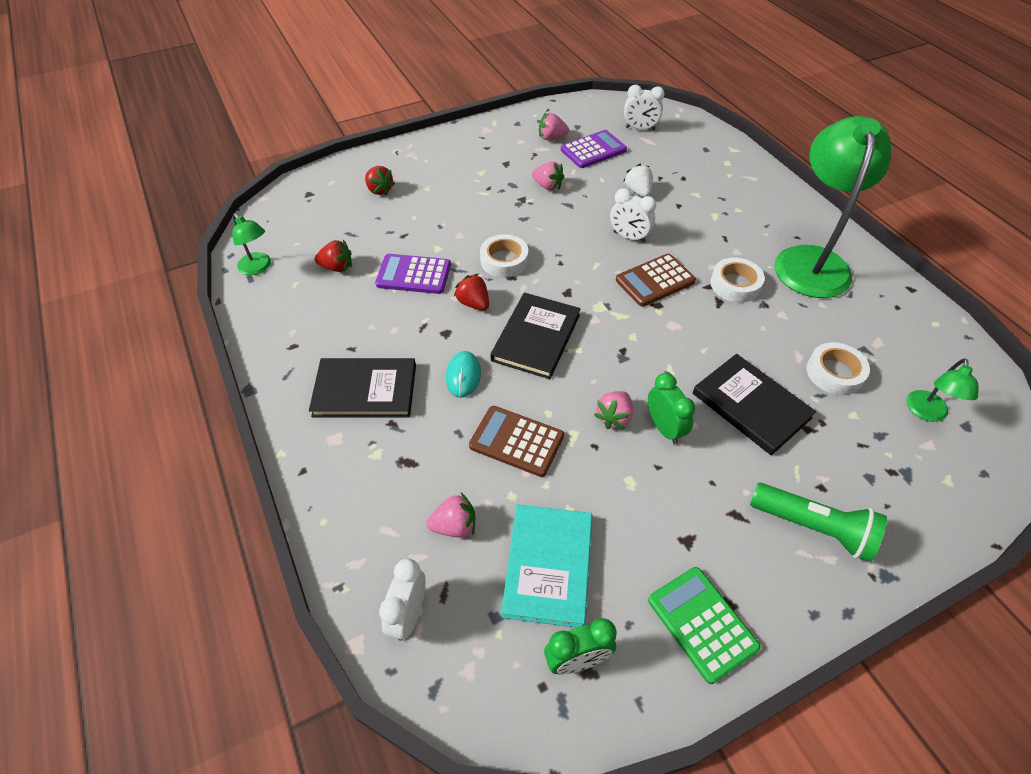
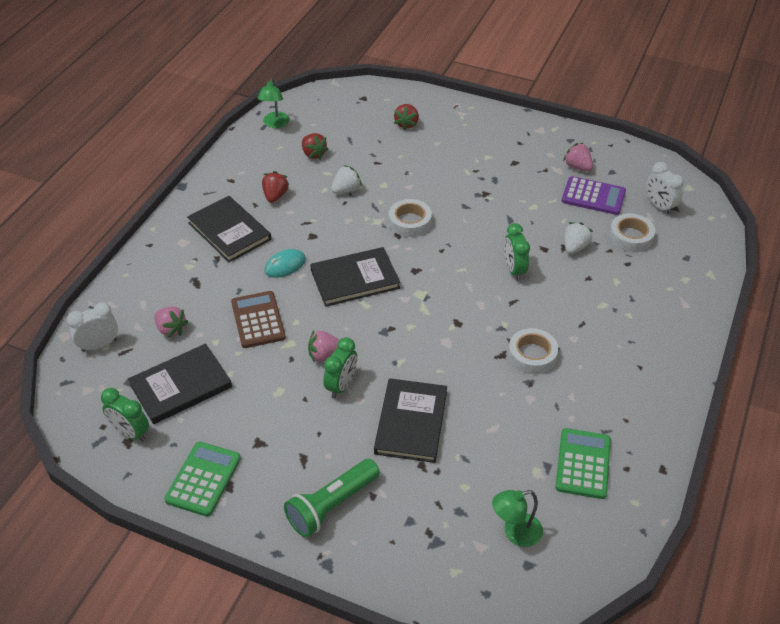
camera: 50 degrees right, 5 degrees down
(413, 275) = (346, 190): purple calculator -> white strawberry
(473, 303) = (352, 232): red strawberry -> red strawberry (275, 196)
(547, 186) = (516, 197): pink strawberry -> none
(548, 566) = (181, 386): turquoise book -> black book
(629, 237) = (514, 270): white clock -> green clock
(655, 281) = (482, 309): brown calculator -> none
(811, 260) = (619, 388): green lamp -> none
(814, 527) = (332, 506): green flashlight -> green flashlight turned 60 degrees clockwise
(834, 373) = (498, 457): white tape -> white tape (630, 237)
(876, 327) = (583, 464): none -> green calculator

